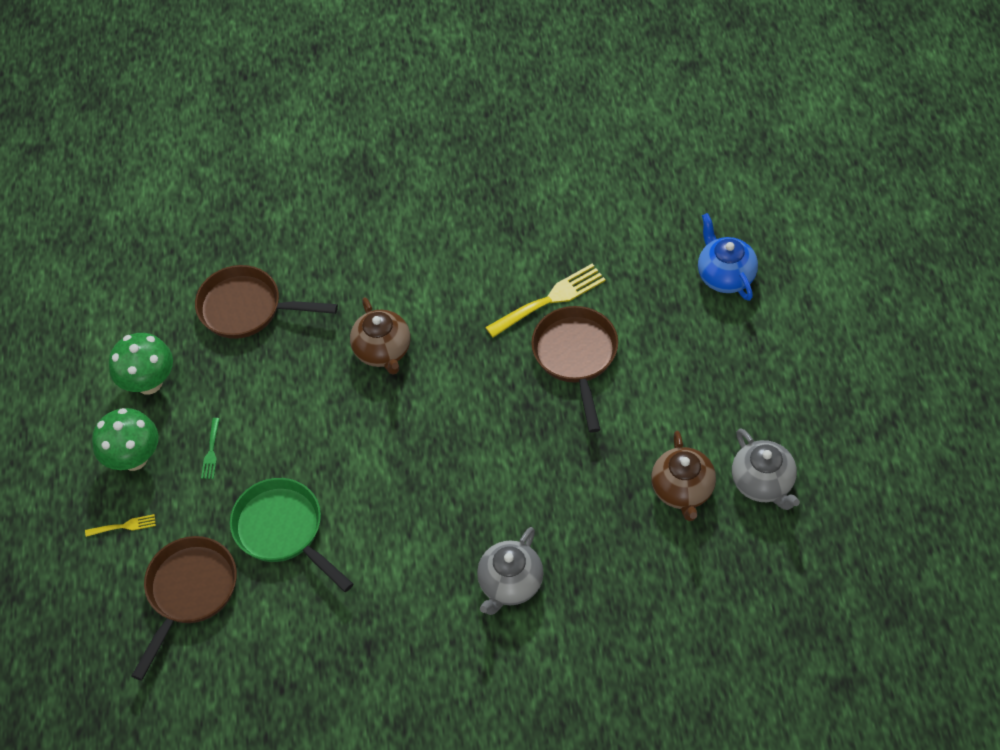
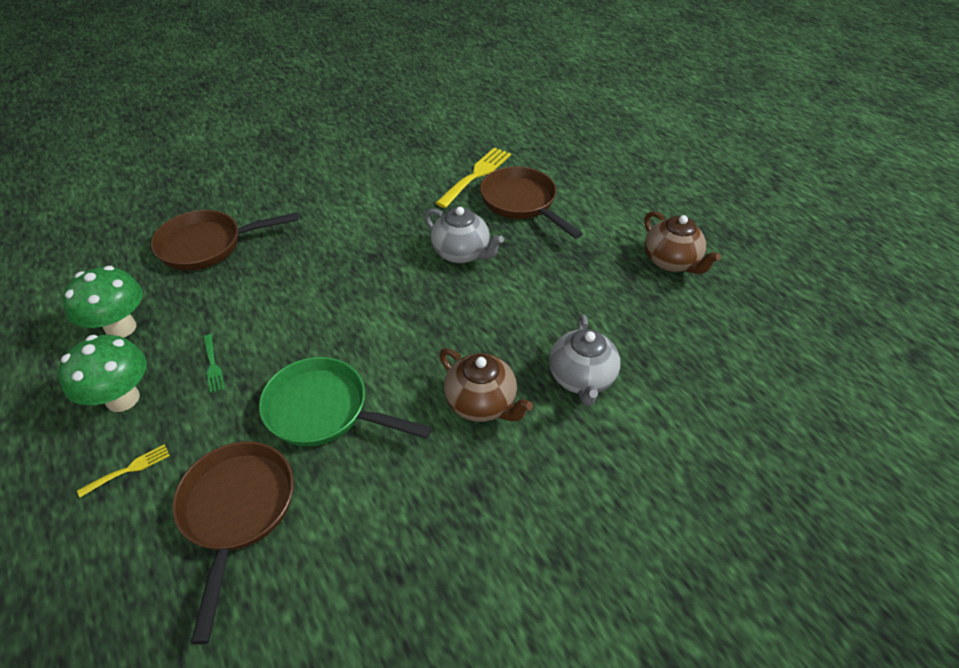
camera: 30 degrees left, 10 degrees down
(383, 351) = (354, 241): brown teapot -> brown teapot (481, 403)
(725, 275) = (594, 132): blue teapot -> none
(763, 483) = (726, 239): grey teapot -> grey teapot (461, 253)

